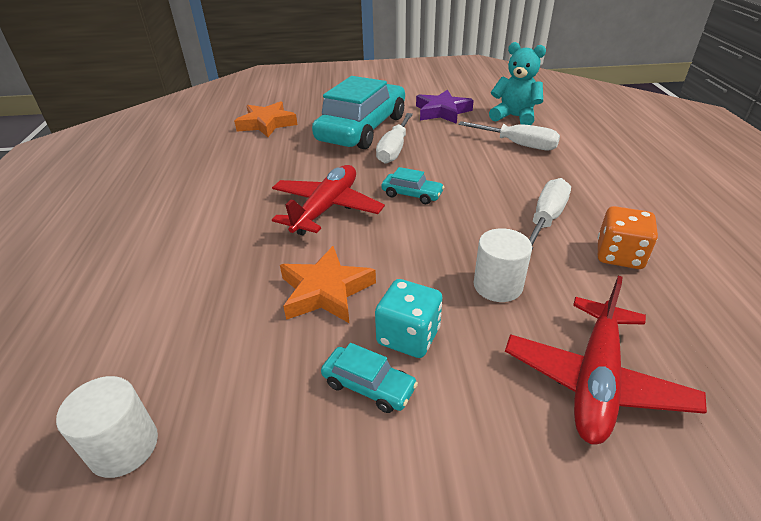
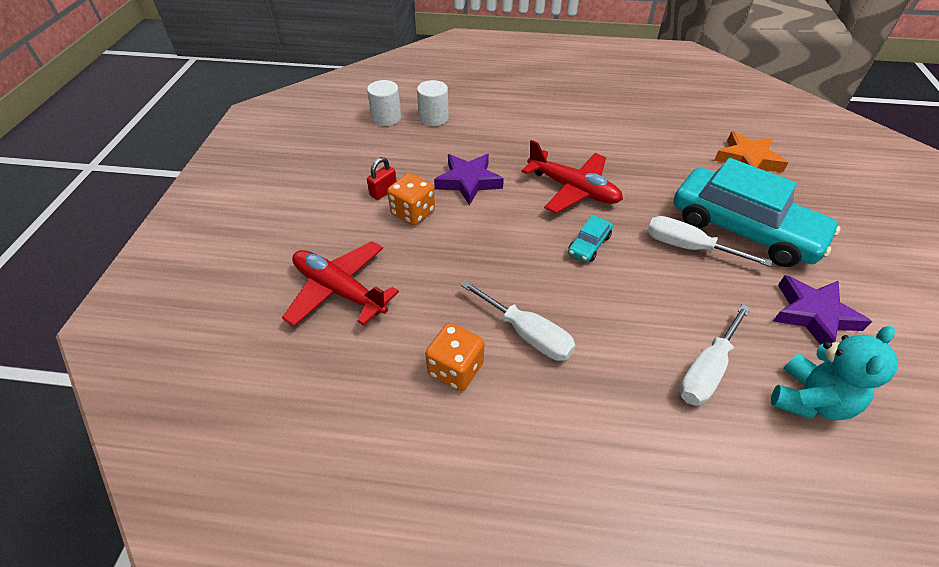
camera: 100 degrees right, 10 degrees up
(325, 291) = (468, 181): orange star -> purple star
(368, 386) = (383, 191): turquoise car -> red padlock
(408, 336) = (413, 213): turquoise dice -> orange dice
(497, 285) = (444, 269): white cylinder -> white cylinder (434, 118)

